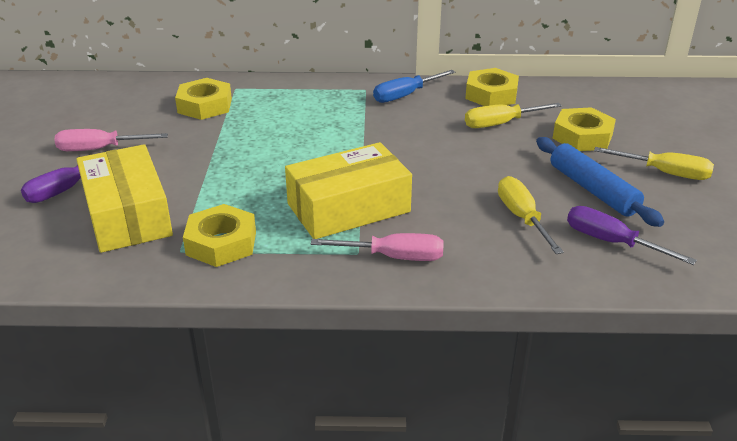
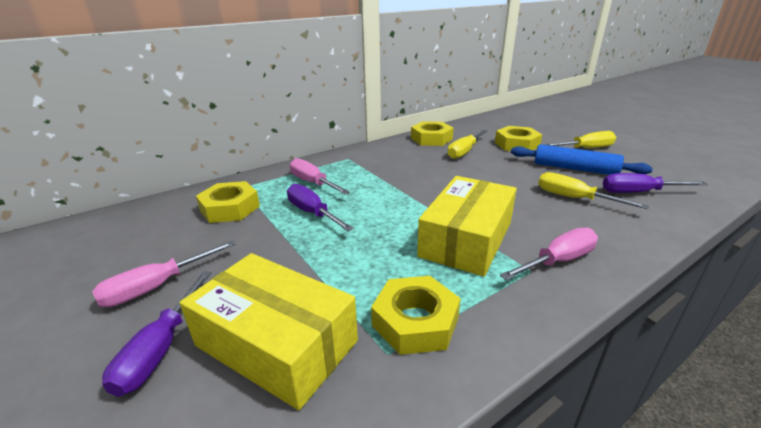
camera: 35 degrees left, 5 degrees down
(260, 134) = (312, 212): none -> purple screwdriver
(297, 105) = (312, 183): none -> pink screwdriver
(404, 95) = (380, 154): blue screwdriver -> none

